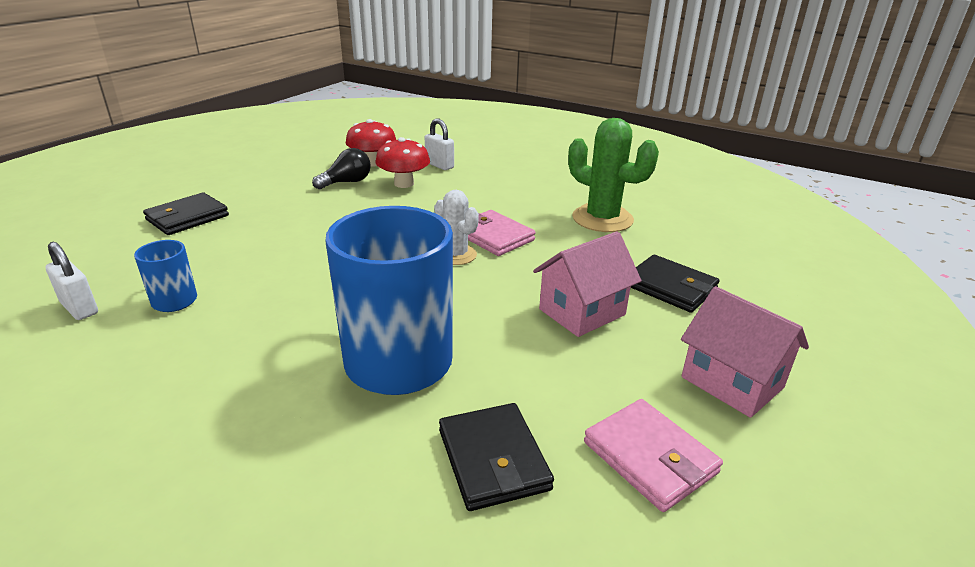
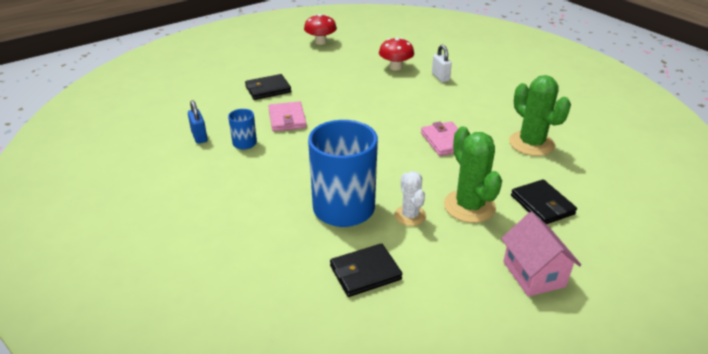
camera: 25 degrees right, 5 degrees up
(79, 308) = (199, 136): white padlock -> blue padlock
(346, 182) = (371, 80): black light bulb -> none
(404, 184) = (408, 88): red mushroom -> red mushroom (320, 42)
(456, 255) = (413, 149): white cactus -> white cactus (410, 215)
(493, 459) = (365, 272): black wallet -> black wallet turned 60 degrees clockwise
(582, 312) = (469, 206): pink house -> green cactus
(649, 457) = (450, 298): pink wallet -> pink wallet (287, 119)

